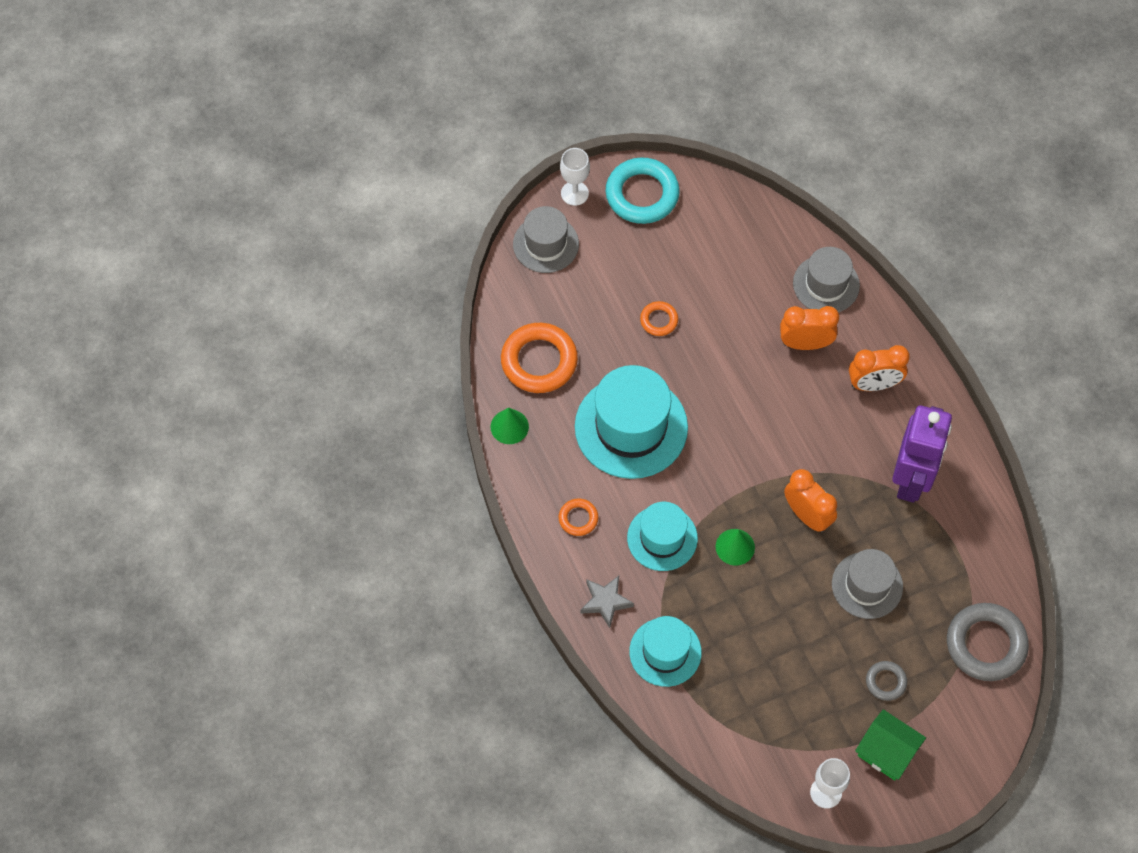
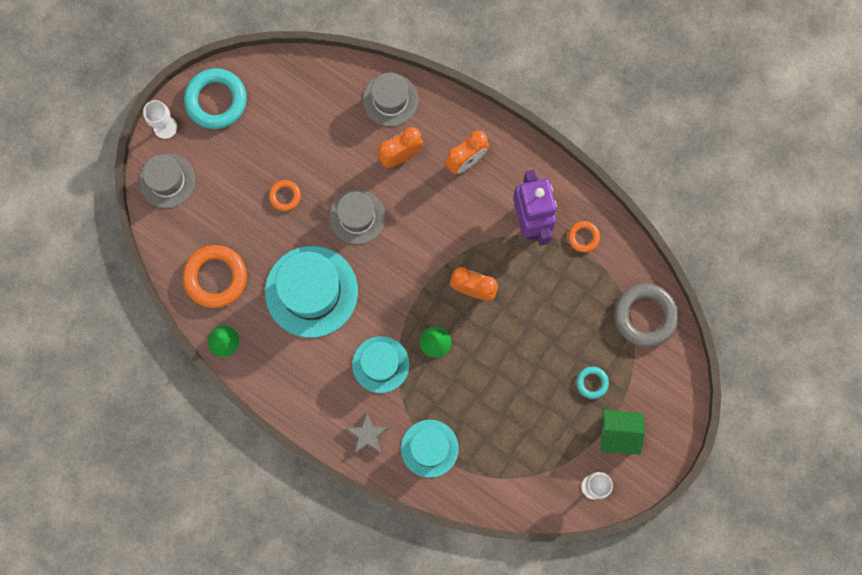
camera: 30 degrees left, 15 degrees up
(578, 518) = (313, 383): orange ring -> orange ring (583, 237)
(867, 585) = (542, 318): grey hat -> grey hat (357, 217)
(885, 682) = (592, 383): grey ring -> turquoise ring

